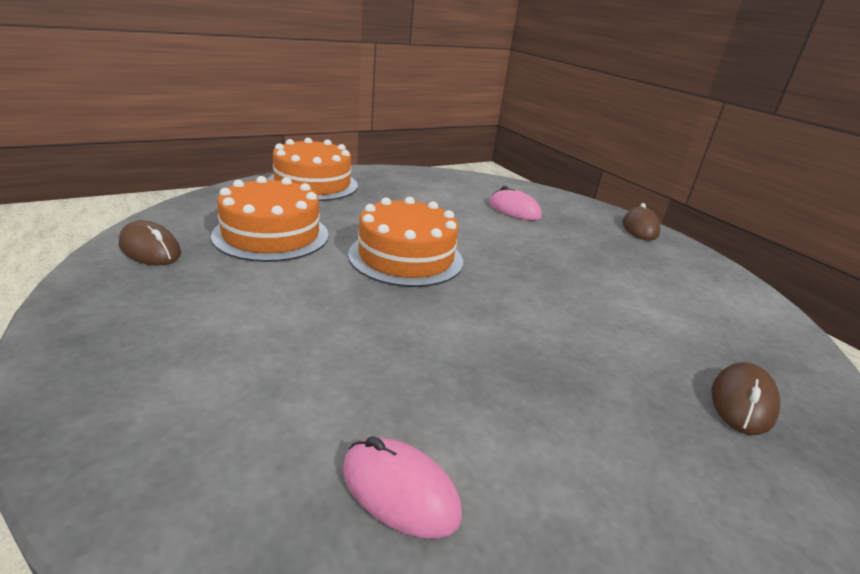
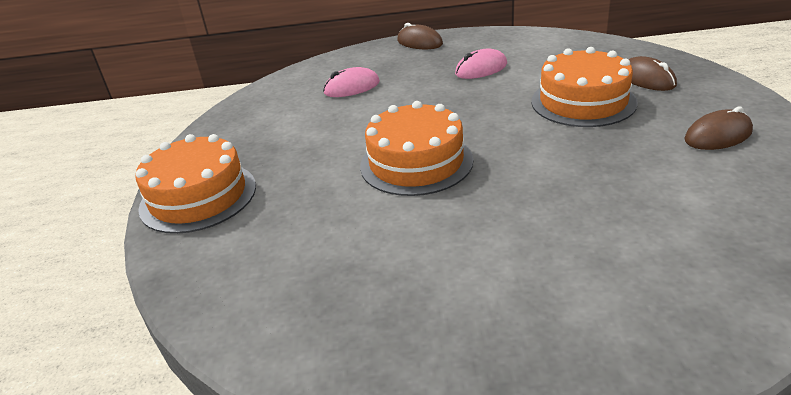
camera: 55 degrees left, 5 degrees up
(150, 249) = (312, 338): brown mouse -> brown mouse (718, 136)
(271, 235) = (323, 240): orange cake -> orange cake (583, 102)
(400, 491) = (716, 216): pink mouse -> pink mouse (481, 69)

